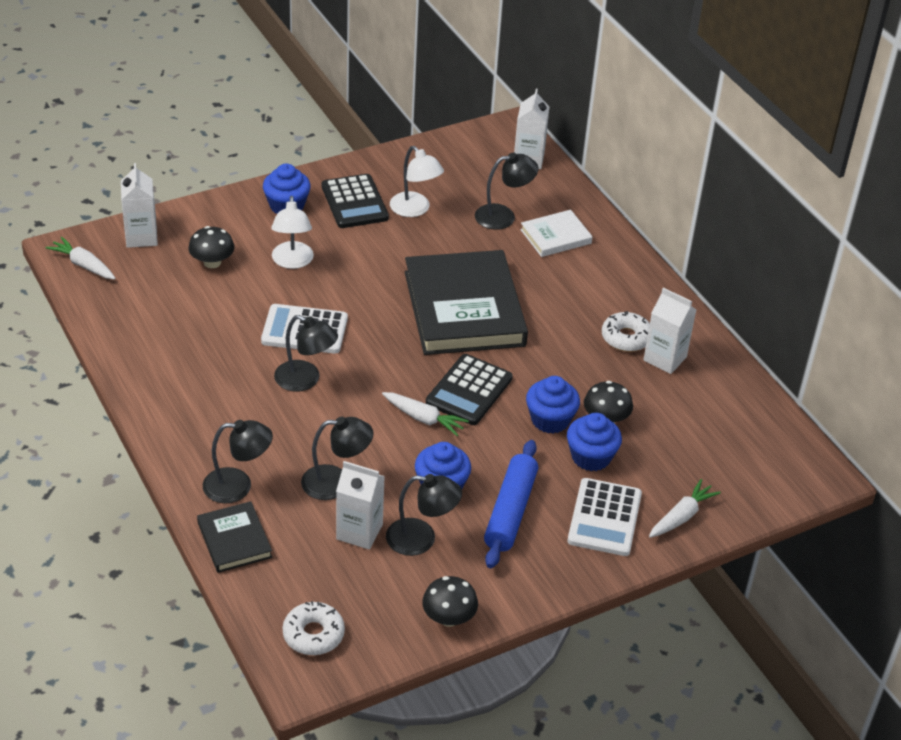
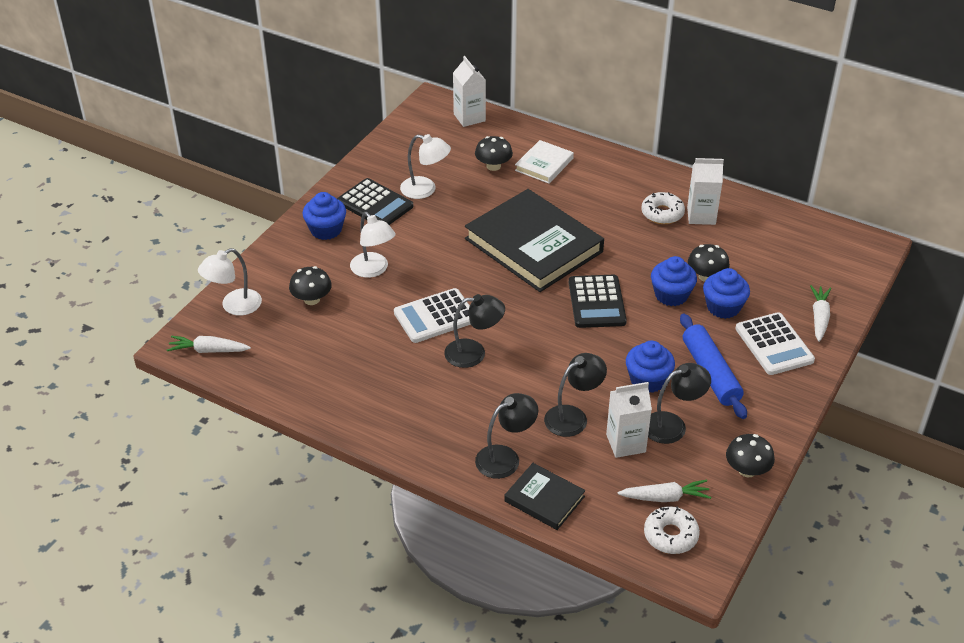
camera: 30 degrees left, 0 degrees up
(141, 237) = (234, 306): white carton -> white lamp
(423, 418) = (586, 338): white carrot -> white carrot (665, 497)
(503, 216) = (493, 166): black lamp -> black mushroom

